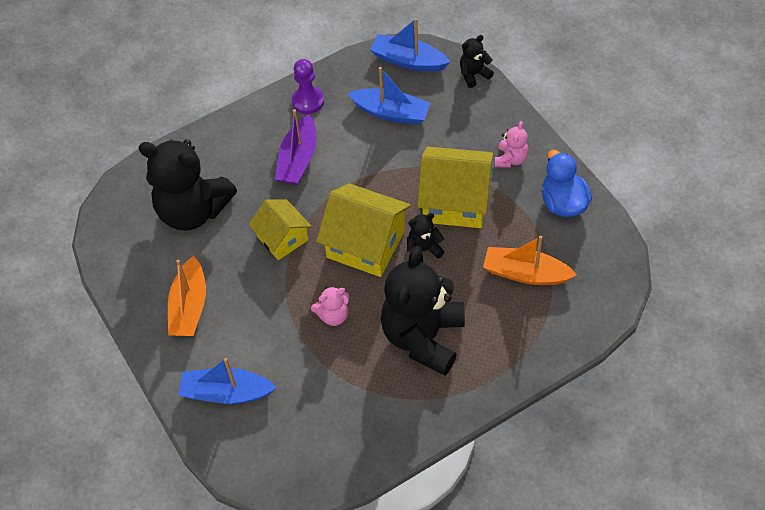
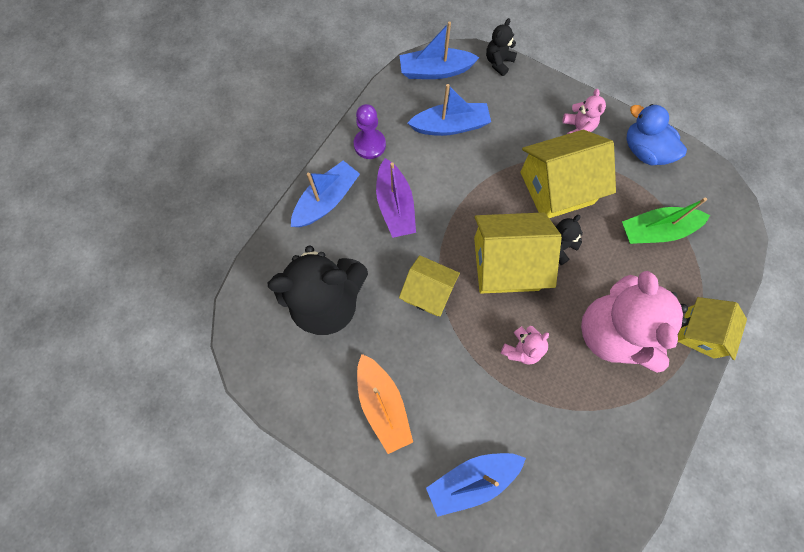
camera: 30 degrees left, 15 degrees up
(242, 132) = (327, 200): none -> blue boat
(423, 337) = (611, 333): black teddy bear -> pink teddy bear
(507, 372) = (700, 332): none -> yellow house
(525, 274) = (656, 231): orange boat -> green boat

